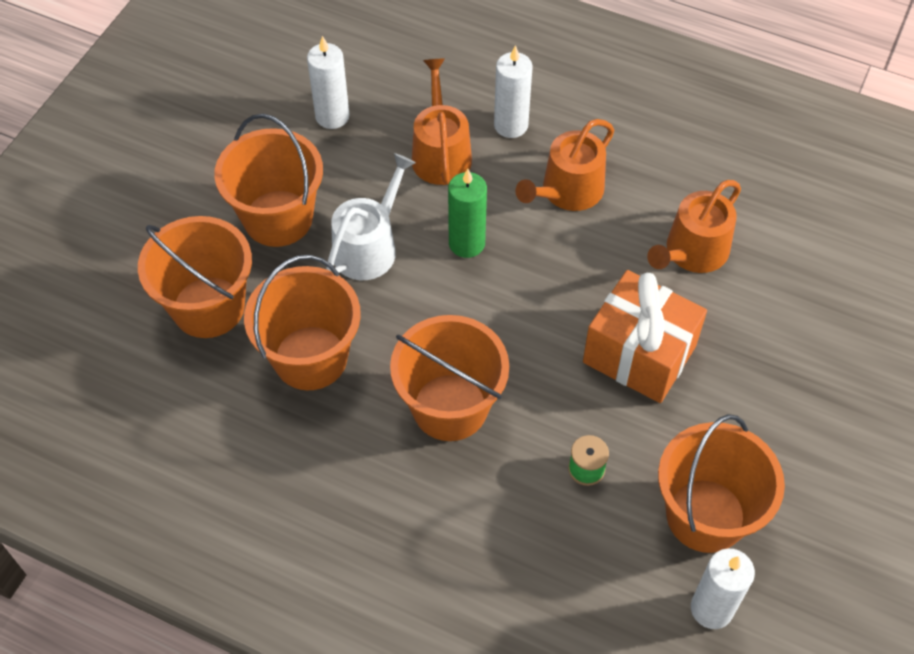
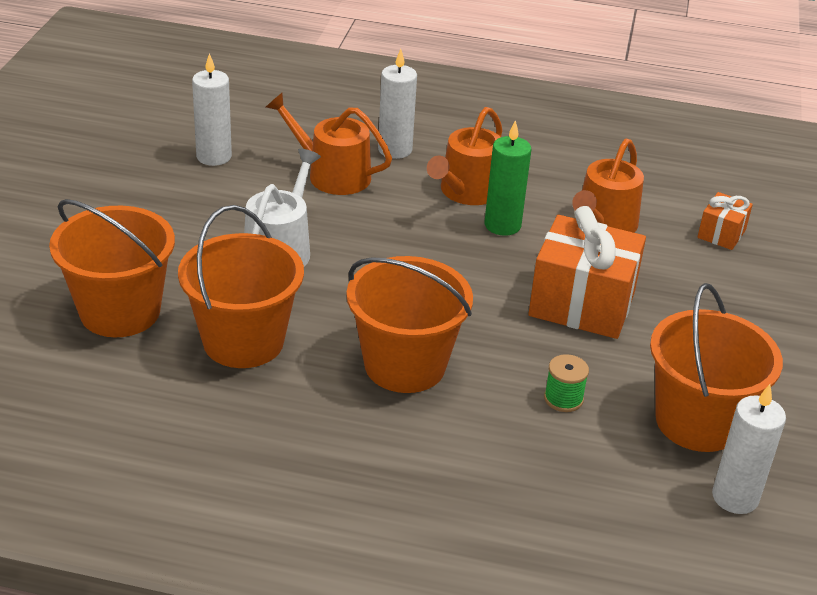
camera: 15 degrees left, 20 degrees down
(278, 218) = (178, 236): orange bucket -> none
(440, 153) = (332, 174): orange watering can -> orange watering can turned 45 degrees counterclockwise
(466, 243) = (380, 238): green candle -> green candle (502, 225)
(811, 279) = (721, 234): none -> orange gift

